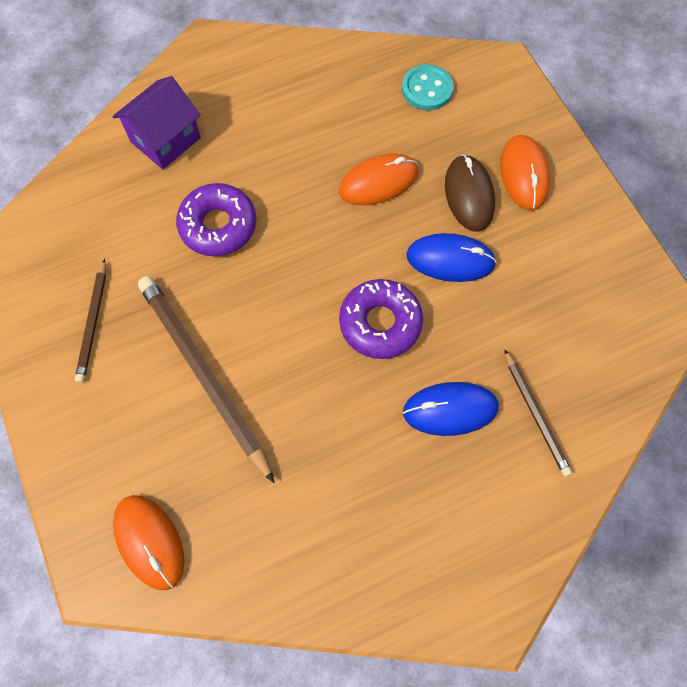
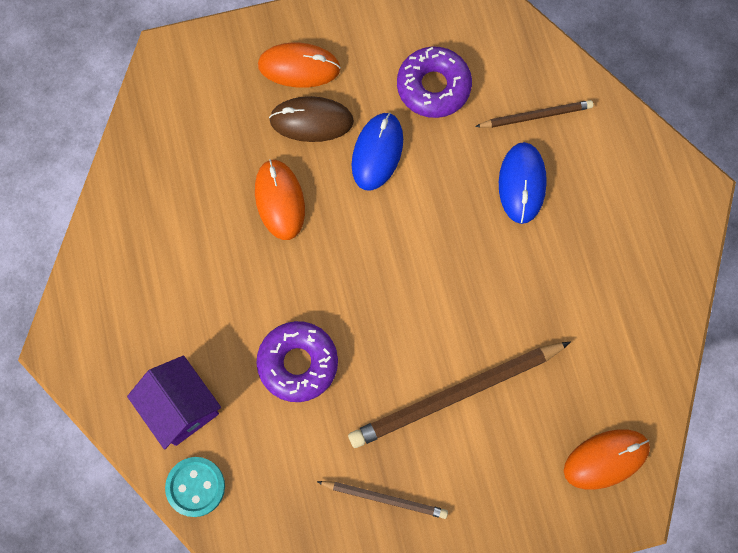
camera: 80 degrees left, 5 degrees up
(380, 323) = (430, 227): purple donut -> purple donut (433, 87)
(427, 89) = (179, 133): turquoise button -> turquoise button (195, 487)

